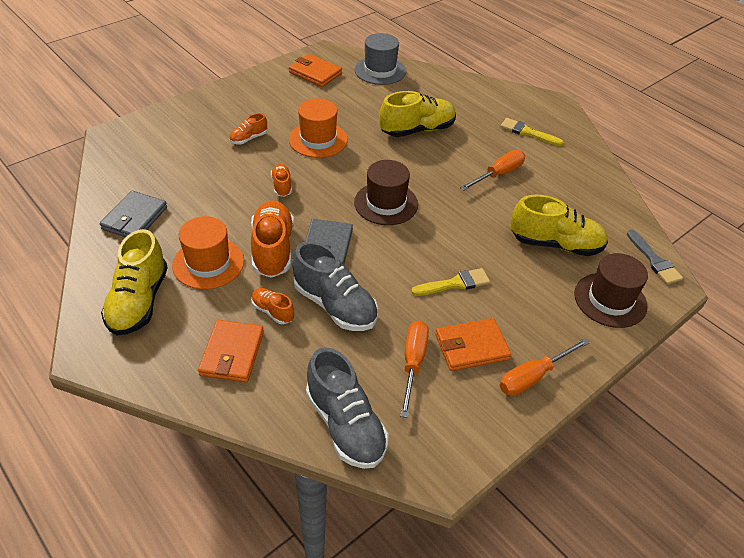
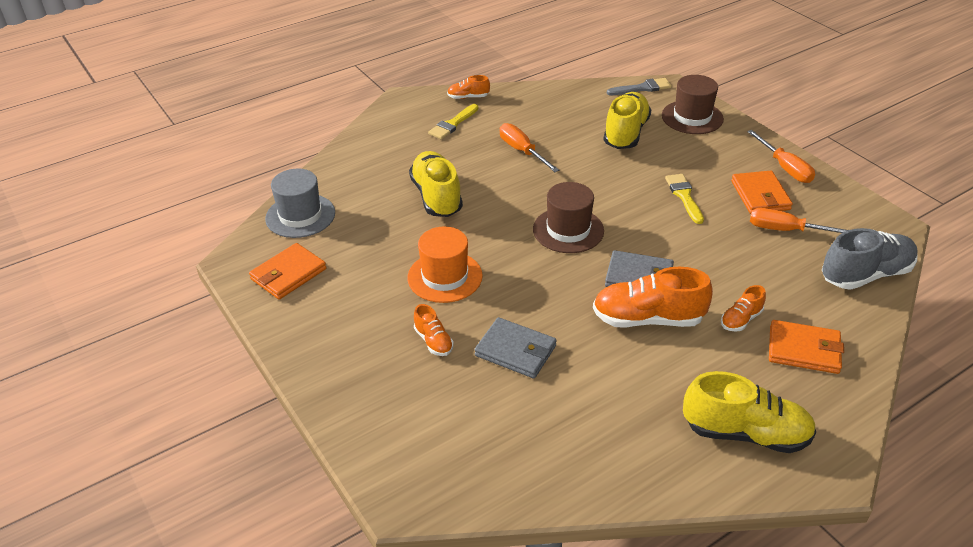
camera: 80 degrees left, 5 degrees down
(135, 218) = (598, 451): grey wallet -> grey wallet (515, 351)
(208, 263) = (675, 373): orange hat -> none
(282, 186) = (535, 310): orange shoe -> orange shoe (468, 97)
(335, 305) = (725, 275): grey shoe -> none

